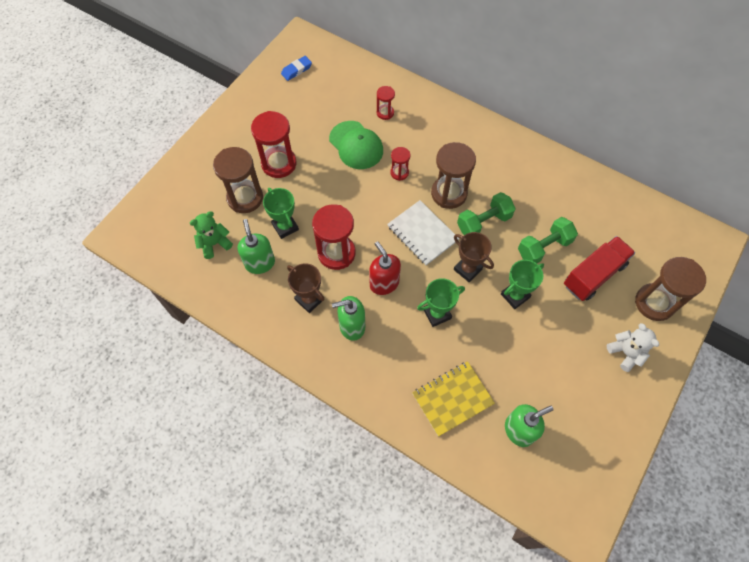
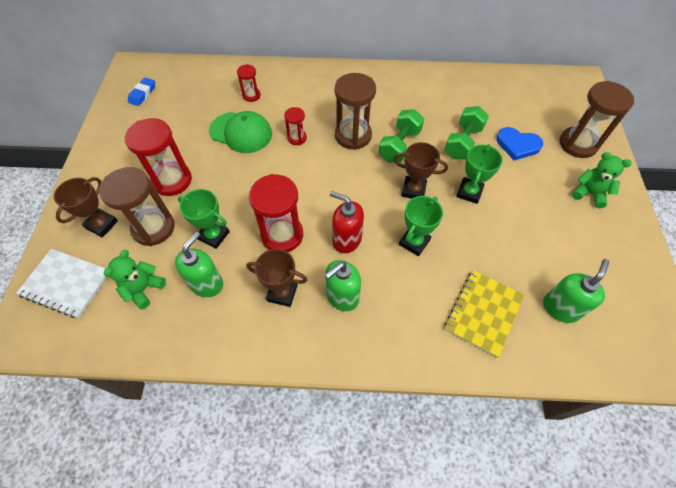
camera: 30 degrees left, 5 degrees down
(210, 176) = (102, 224): none -> brown trophy
(260, 263) = (207, 283): green soap dispenser -> green soap dispenser turned 75 degrees clockwise
(422, 233) = (352, 179): white notebook -> white notebook (66, 283)
(594, 275) = (517, 145): red truck -> blue heart
(625, 353) = (589, 193): white teddy bear -> green teddy bear

